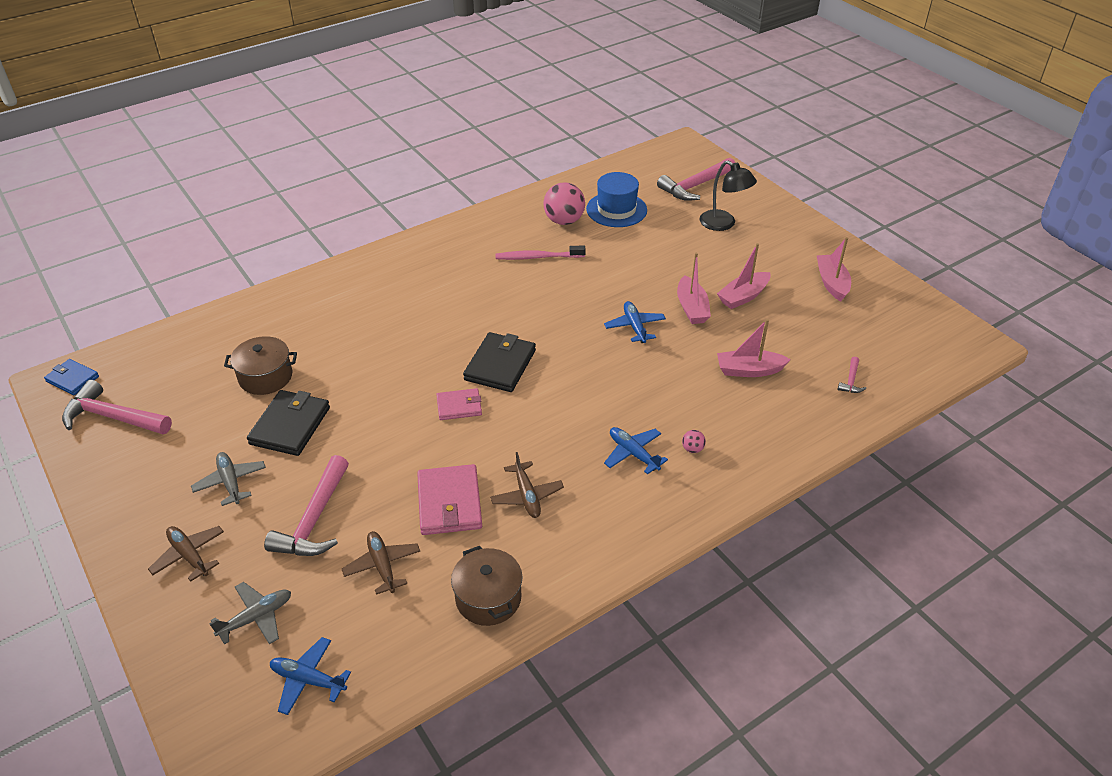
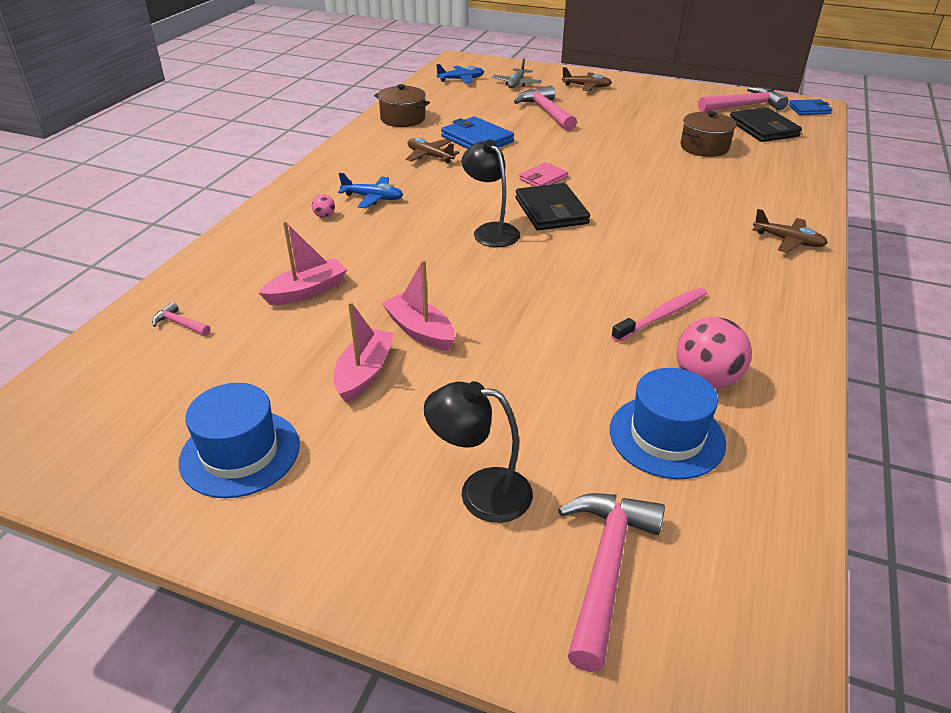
camera: 145 degrees right, 5 degrees down
(230, 482) = (620, 108): grey plane -> none
(290, 425) = (637, 135): black wallet -> black wallet (763, 128)
(382, 566) = (479, 111): brown plane -> brown plane (788, 241)
(449, 503) = (477, 139): pink wallet -> blue wallet
(569, 366) = (491, 231): none -> black lamp
(634, 327) = (465, 286): blue plane -> none
(831, 283) = (240, 453): pink boat -> blue hat
(851, 380) = (180, 324): pink hammer -> pink hammer turned 45 degrees counterclockwise

